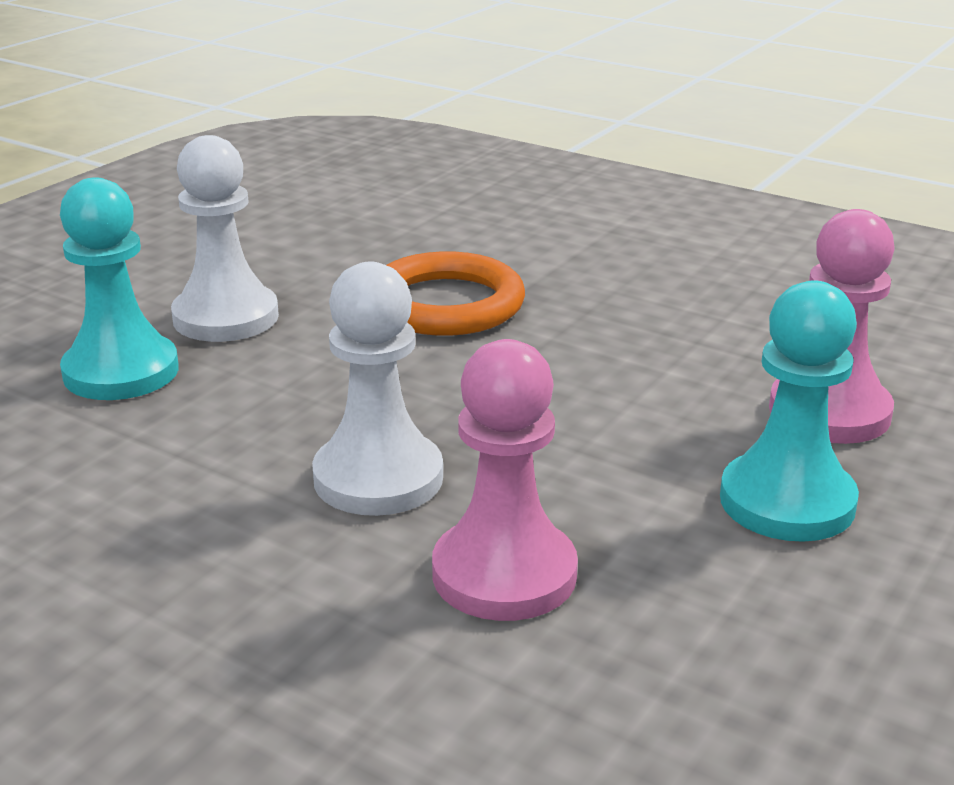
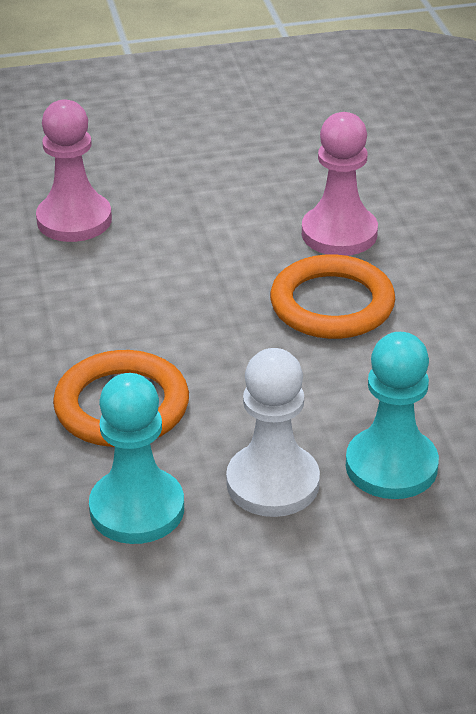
camera: 135 degrees left, 10 degrees up
(378, 478) = (332, 304): white pawn -> orange ring
(787, 502) = (178, 198): turquoise pawn -> turquoise pawn (137, 509)

